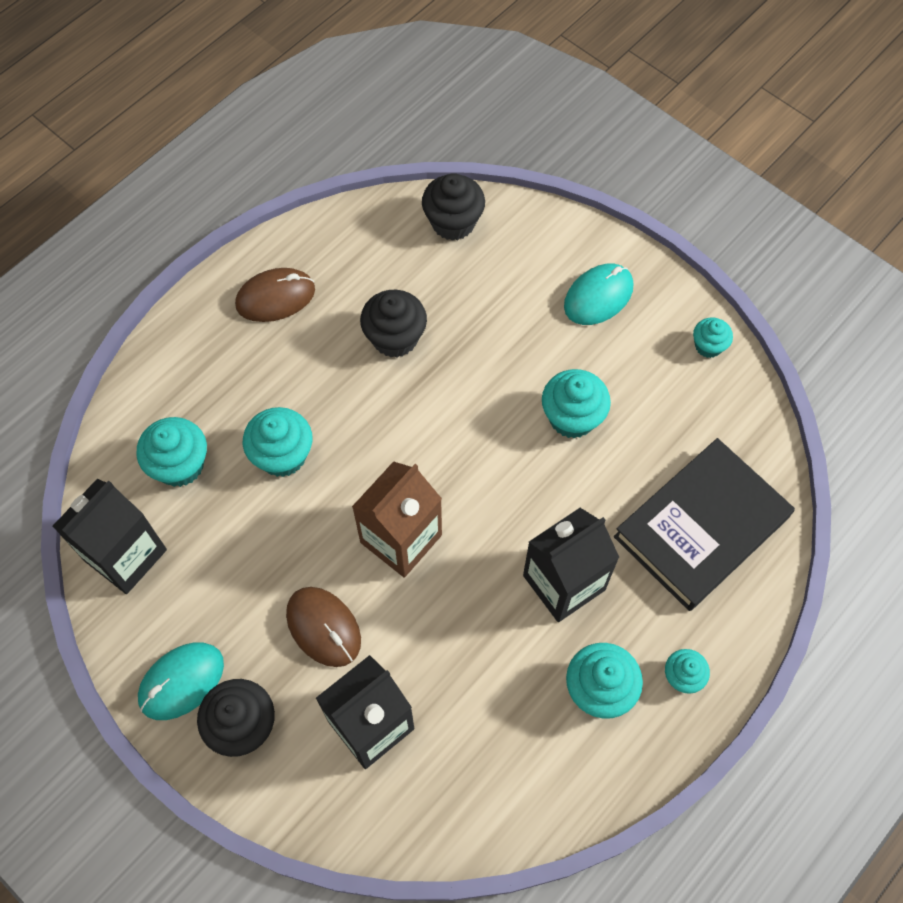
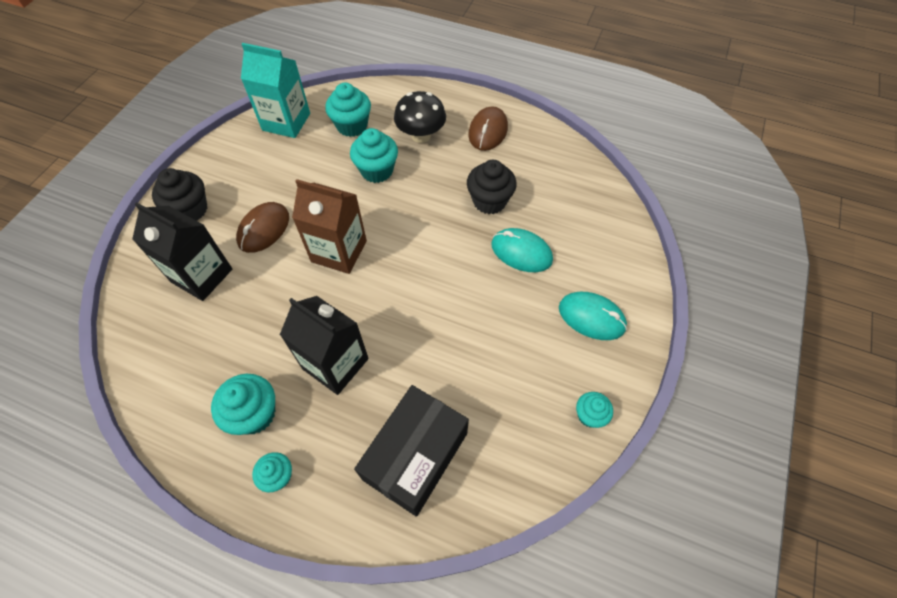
camera: 70 degrees right, 5 degrees down
(125, 555) = (286, 122): black carton -> turquoise carton
(181, 681) = (213, 172): turquoise mouse -> turquoise mouse (521, 252)
(243, 381) = (421, 135): none -> black mushroom
(275, 297) = (488, 131): brown mouse -> brown mouse turned 60 degrees clockwise
(453, 222) = (600, 205): black cupcake -> none
(572, 417) = (476, 329): turquoise cupcake -> none
(701, 527) = (415, 456): black book -> black box

